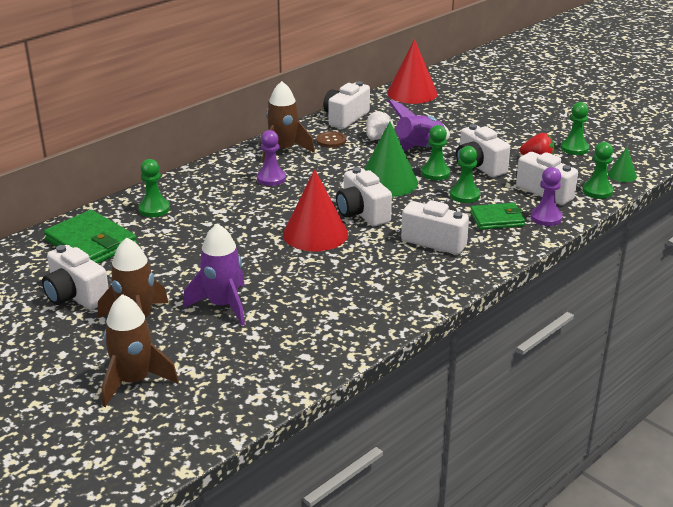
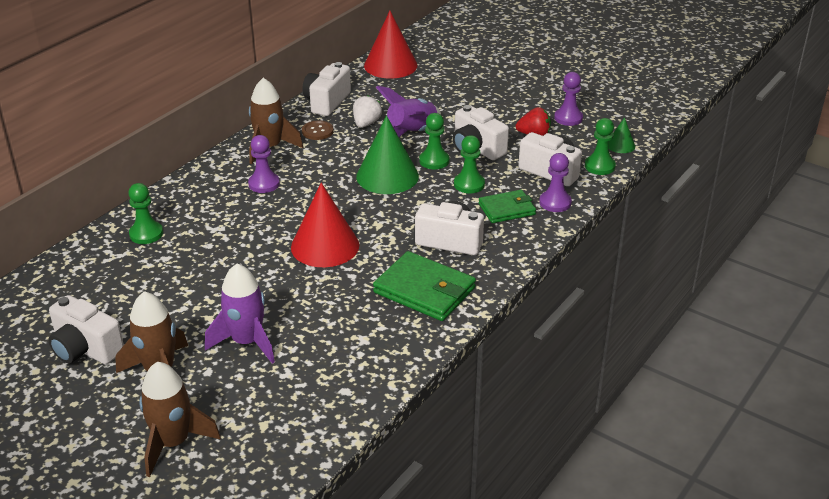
camera: 10 degrees left, 5 degrees up
(91, 243) = (86, 282): green wallet -> green wallet (424, 290)
(362, 213) = (368, 216): white camera -> none
(574, 148) = (568, 118): green pawn -> purple pawn

